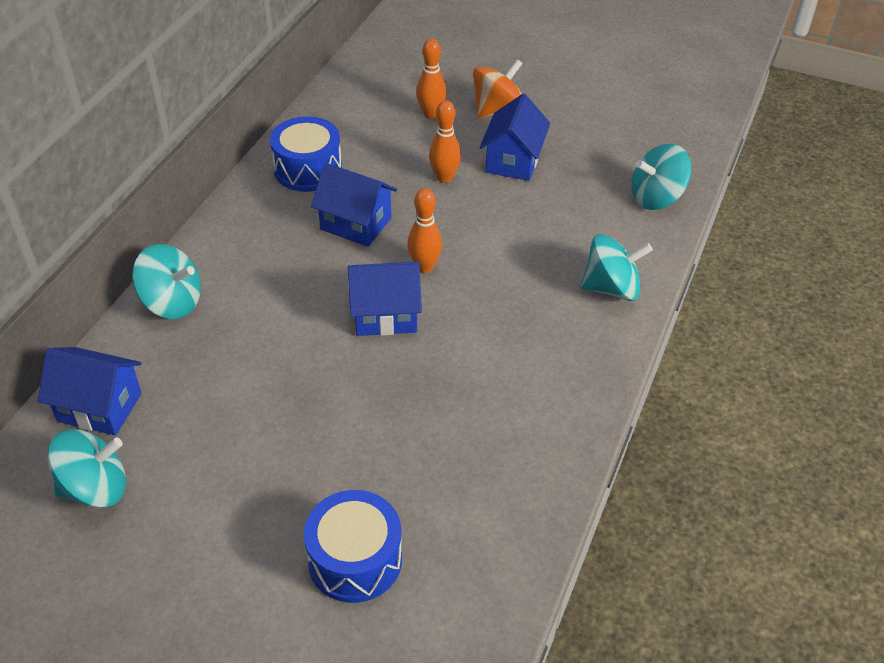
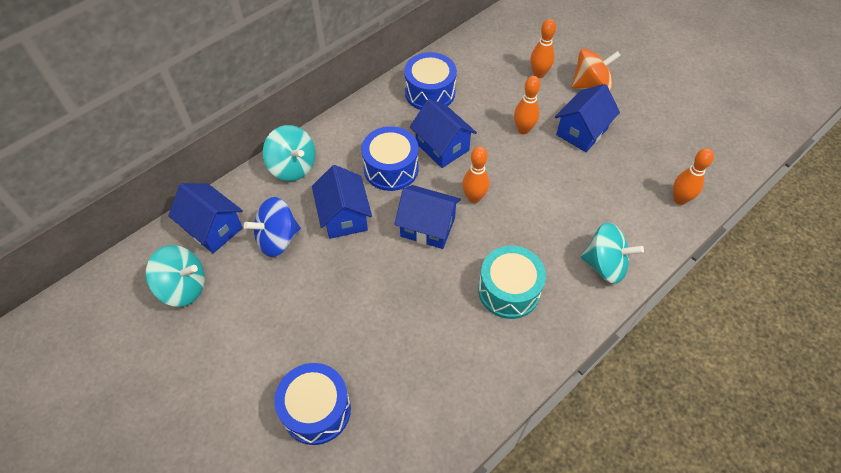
camera: 25 degrees right, 10 degrees up
(197, 390) = (277, 239): none -> blue spinning top
(272, 337) = (344, 216): none -> blue house
(304, 266) = (391, 168): none -> blue drum
(518, 350) = (509, 290): none -> turquoise drum
(656, 198) = (679, 199): turquoise spinning top -> orange bowling pin

